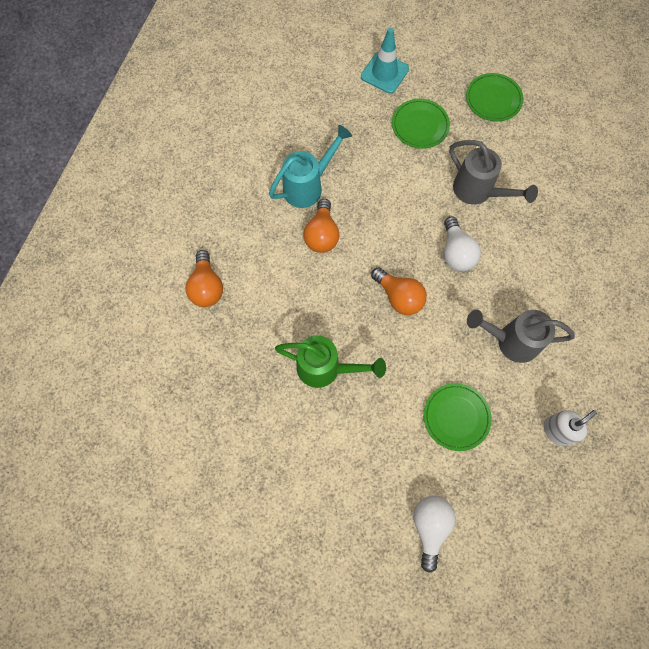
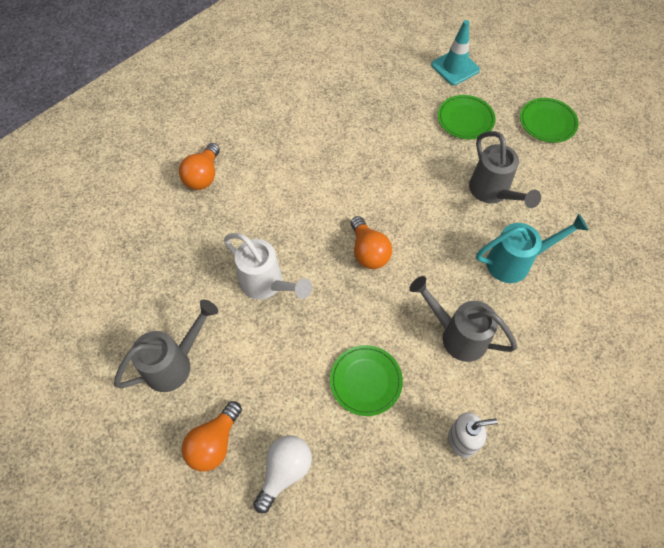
camera: 25 degrees right, 10 degrees down
(285, 479) = (175, 363): none -> grey watering can
(308, 186) = (337, 131): turquoise watering can -> turquoise watering can (516, 262)
(322, 235) = (326, 173): orange light bulb -> orange light bulb (214, 443)
(326, 369) = (267, 285): green watering can -> white watering can
(456, 252) = (443, 236): white light bulb -> none

